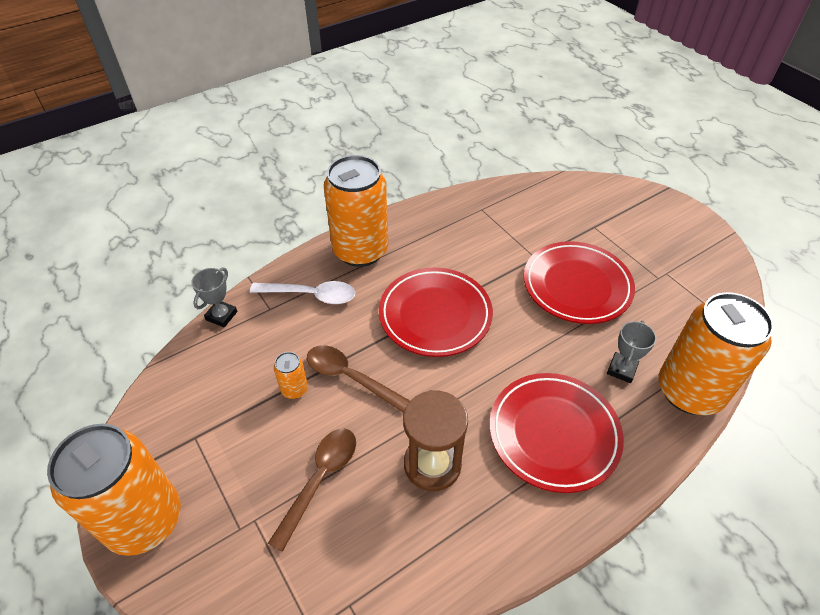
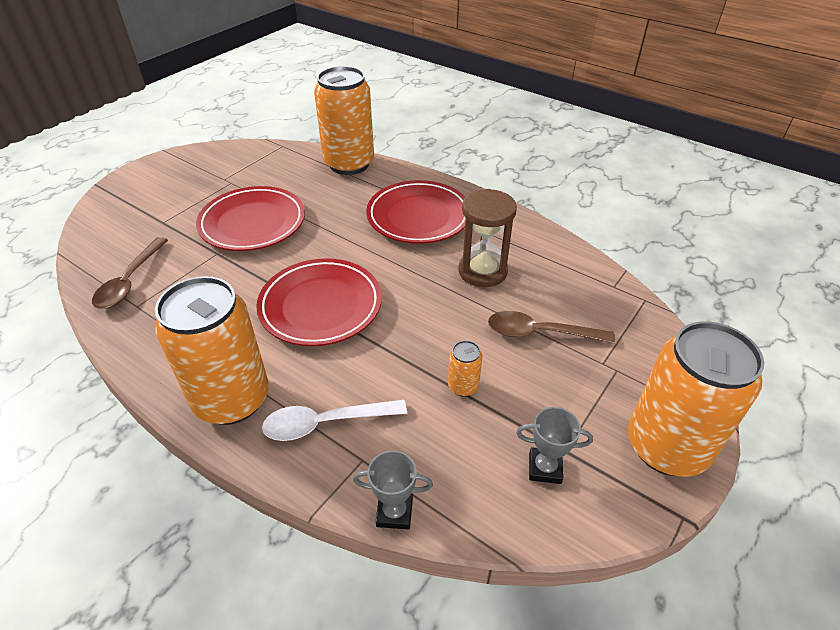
camera: 110 degrees left, 5 degrees down
(311, 295) = (325, 423): white spoon -> white spoon turned 90 degrees counterclockwise
(350, 377) = (427, 347): brown spoon -> brown spoon (130, 281)
(621, 369) = (342, 192): grey trophy -> grey trophy (545, 468)

